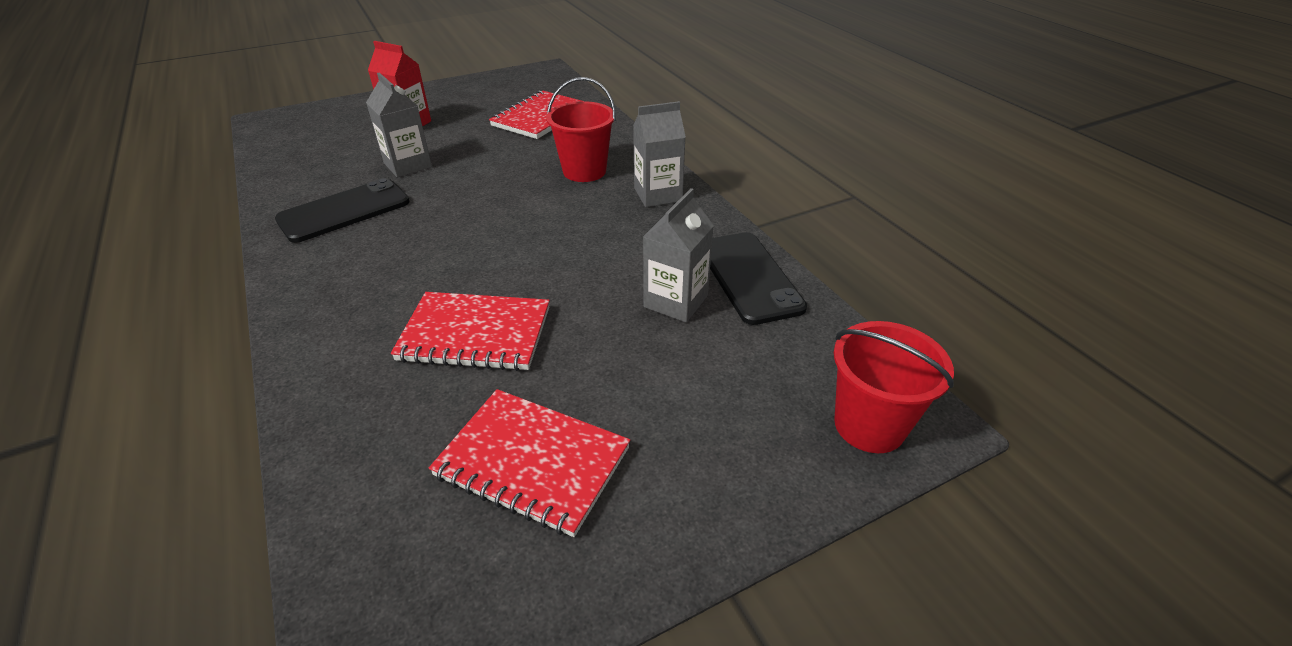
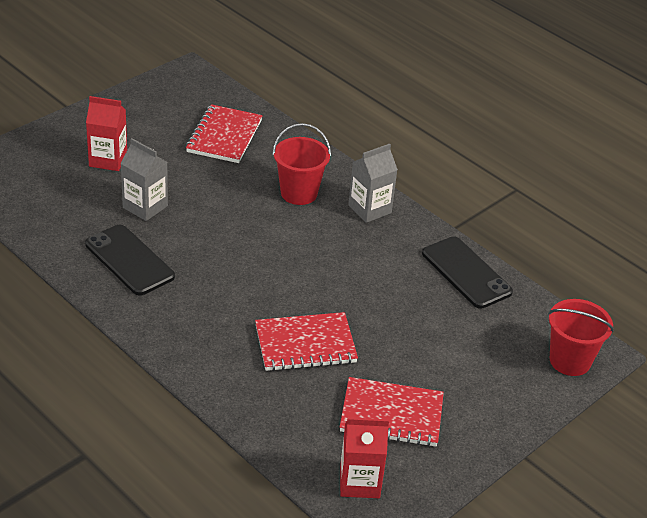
camera: 20 degrees left, 0 degrees up
(344, 211) = (129, 260): black phone -> black phone turned 75 degrees counterclockwise
(403, 580) = (359, 482): none -> red carton
(675, 301) = (425, 299): grey carton -> none

